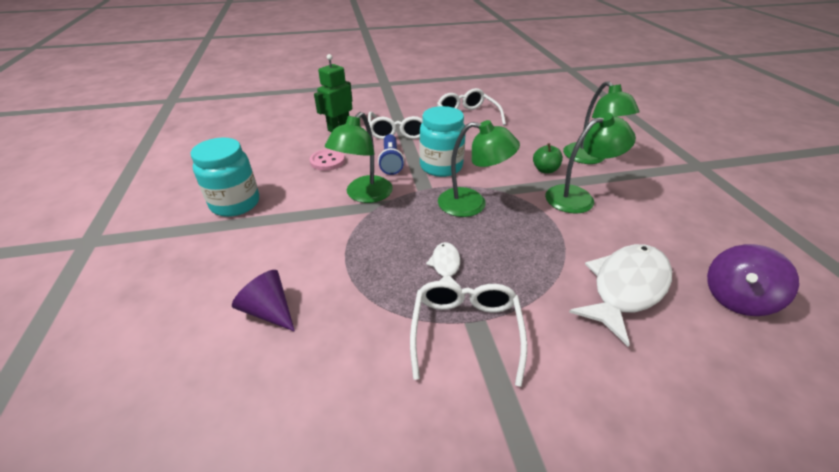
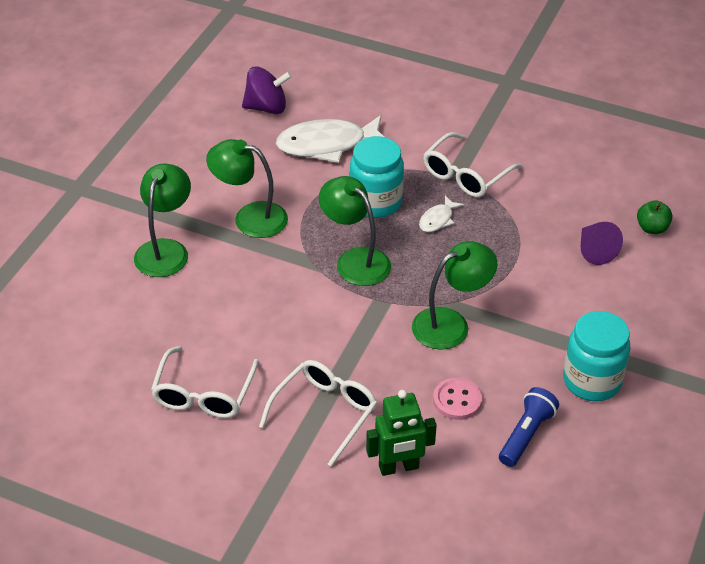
camera: 145 degrees left, 5 degrees up
(391, 161) = (383, 359): blue flashlight -> blue flashlight (526, 434)
(441, 166) = (335, 322): turquoise jar -> turquoise jar (375, 202)
(545, 170) = (233, 260): green apple -> green apple (652, 228)

